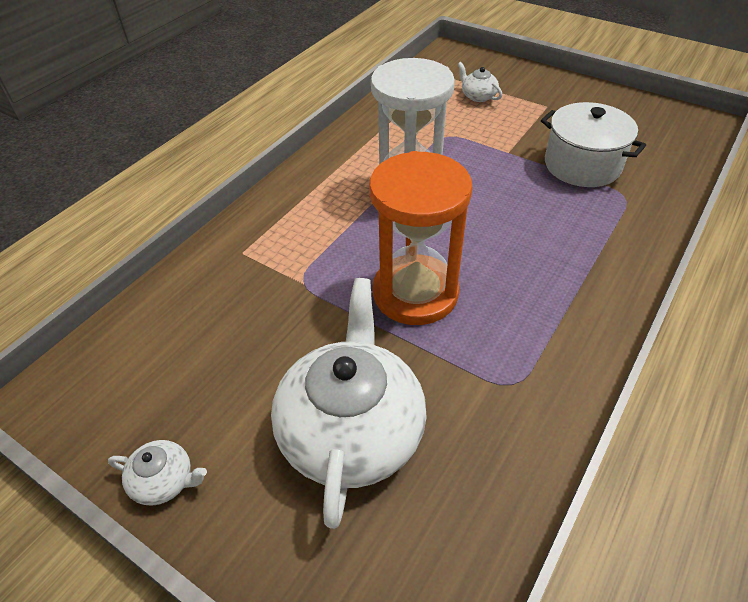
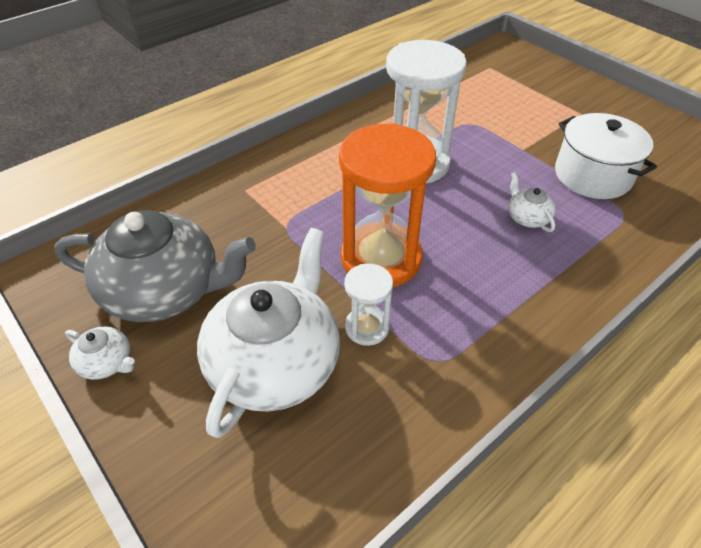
camera: 15 degrees right, 0 degrees up
(198, 383) = (165, 290): none -> grey teapot
(430, 368) = (367, 327): none -> white hourglass
(478, 96) = (515, 92): white teapot -> white teapot (527, 217)

